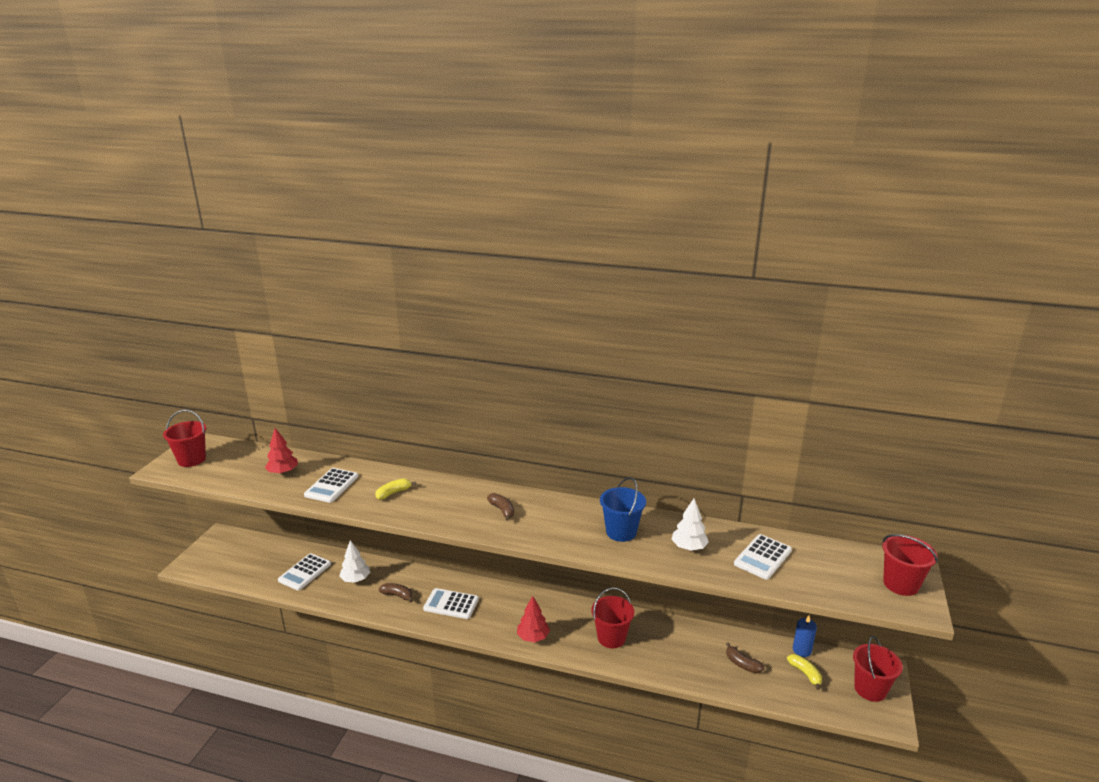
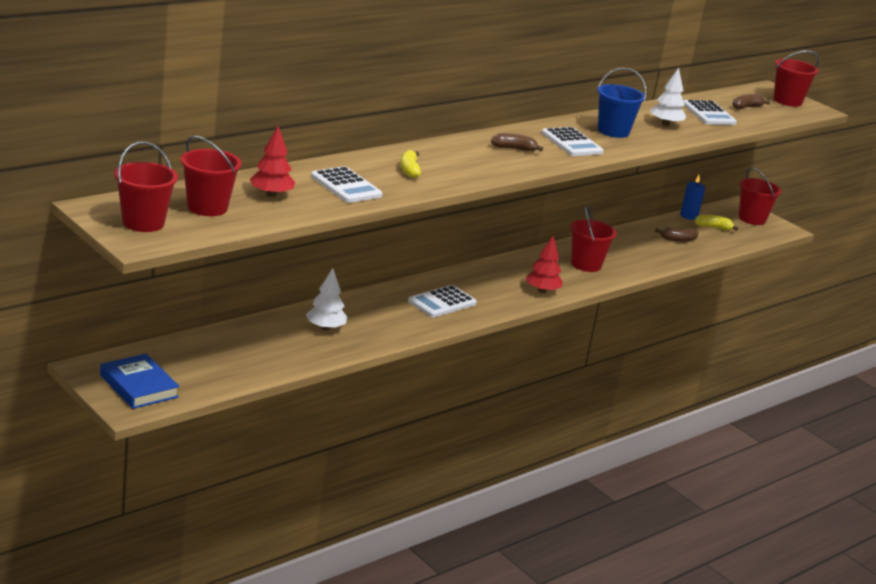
camera: 60 degrees left, 0 degrees up
(214, 557) = (139, 386): none -> blue book
(237, 465) = (207, 207): none -> red bucket
(305, 572) = (266, 347): white calculator -> white calculator (571, 143)
(397, 595) = (388, 319): brown banana -> brown banana (746, 107)

